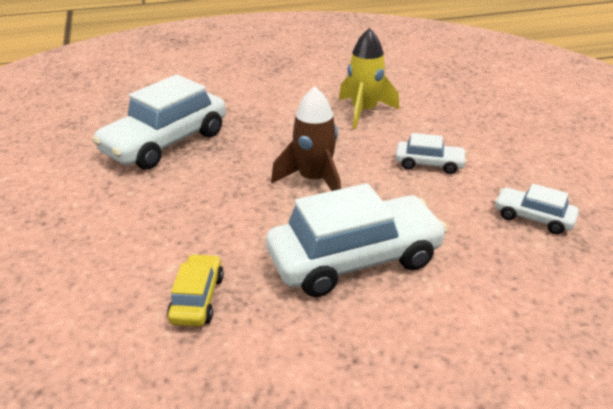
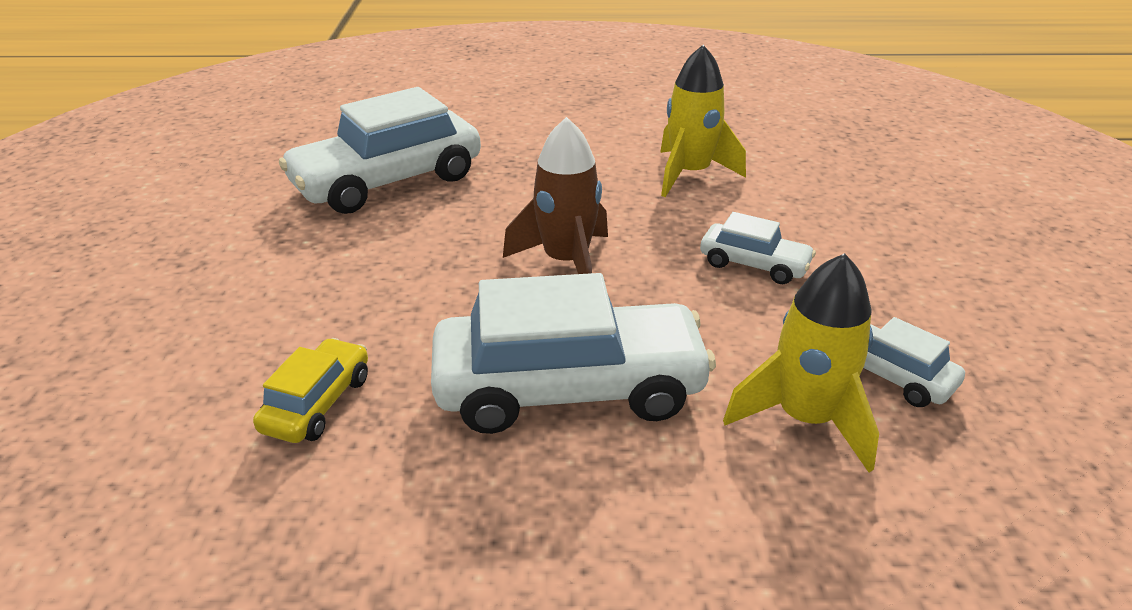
camera: 15 degrees right, 0 degrees up
(499, 252) = (805, 419): none -> yellow rocket

